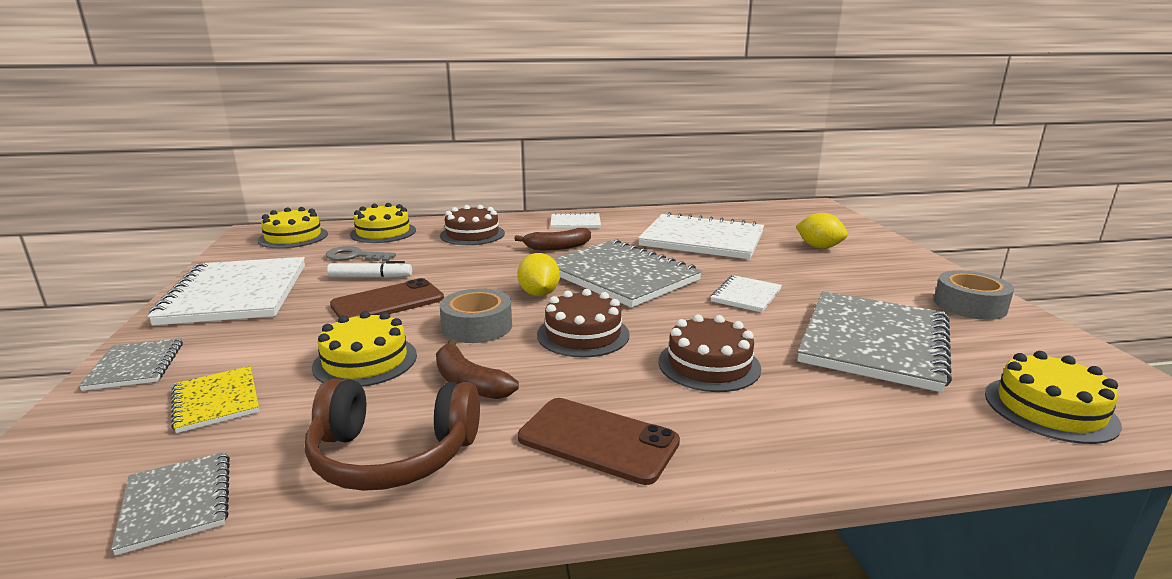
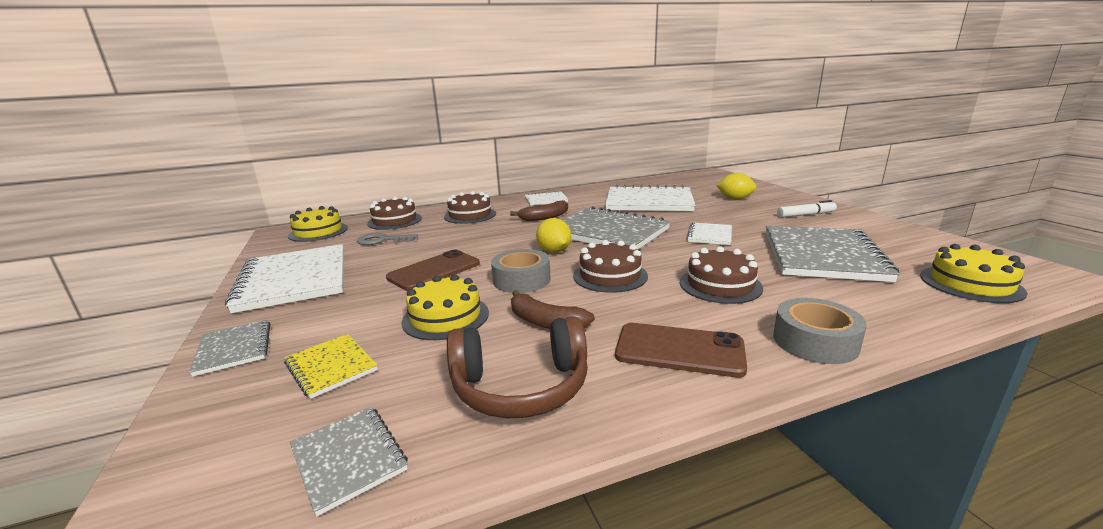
camera: 10 degrees left, 0 degrees up
(370, 277) = (406, 254): white marker -> white marker (806, 215)
(383, 232) = (394, 221): yellow cake -> brown cake
(969, 305) = (864, 225): grey tape -> grey tape (815, 341)

